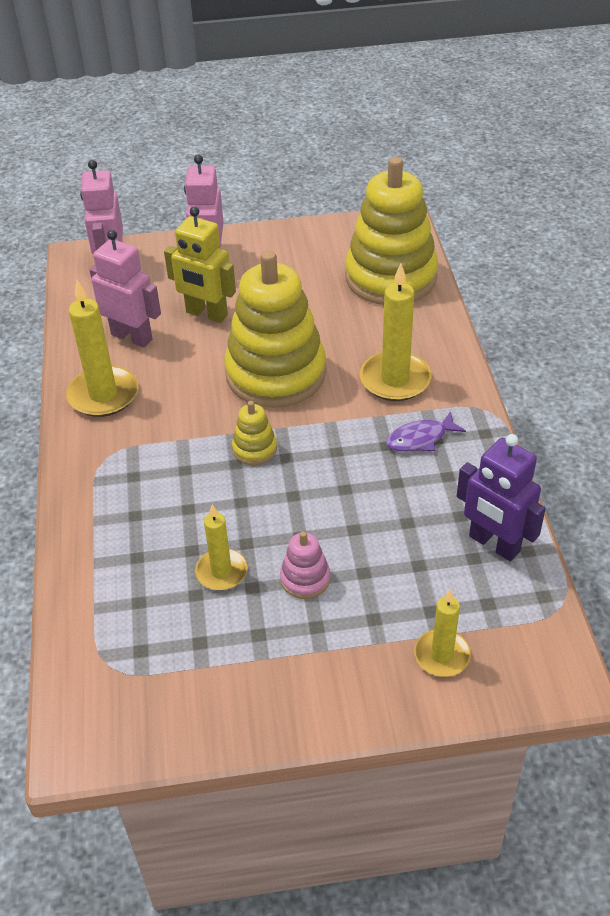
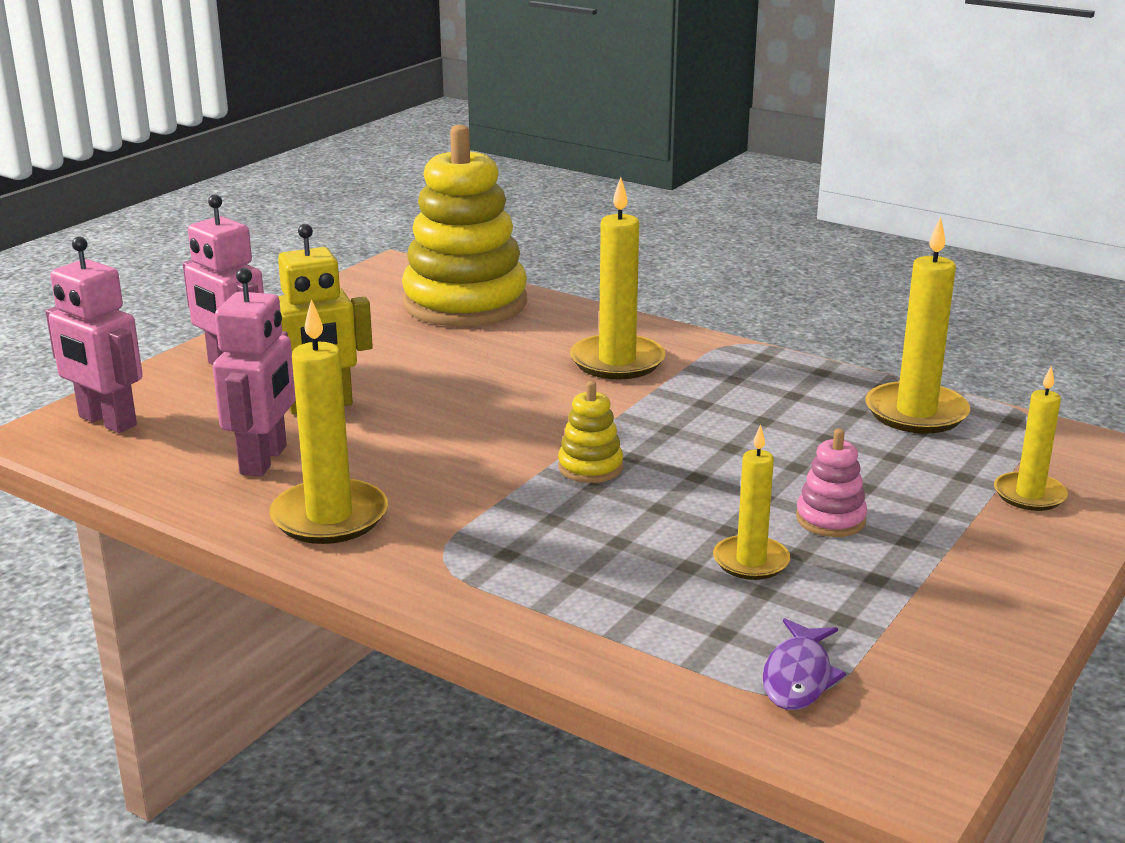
camera: 50 degrees left, 20 degrees down
(132, 337) = (264, 460): pink robot -> pink robot turned 120 degrees clockwise
(276, 373) = (494, 410): yellow stacking toy -> none
(420, 439) = (721, 385): purple fish -> purple fish (798, 677)
(494, 544) = (916, 413): purple robot -> yellow candle

